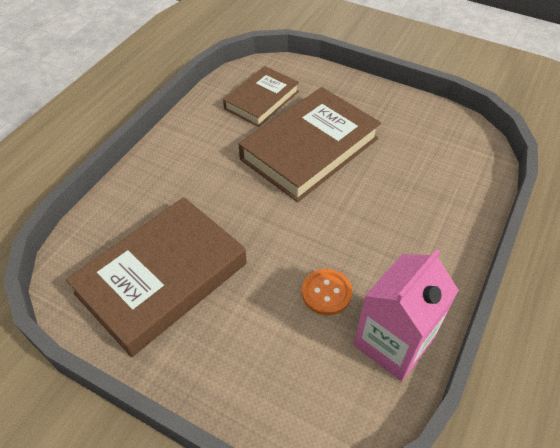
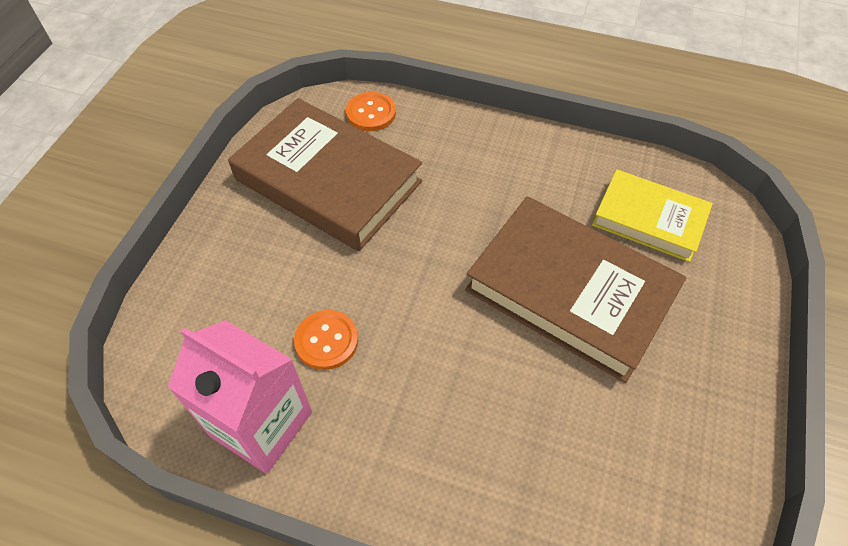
camera: 80 degrees right, 5 degrees up
(93, 238) = (371, 113): none -> orange button
(261, 100) = (649, 220): brown book -> yellow book

